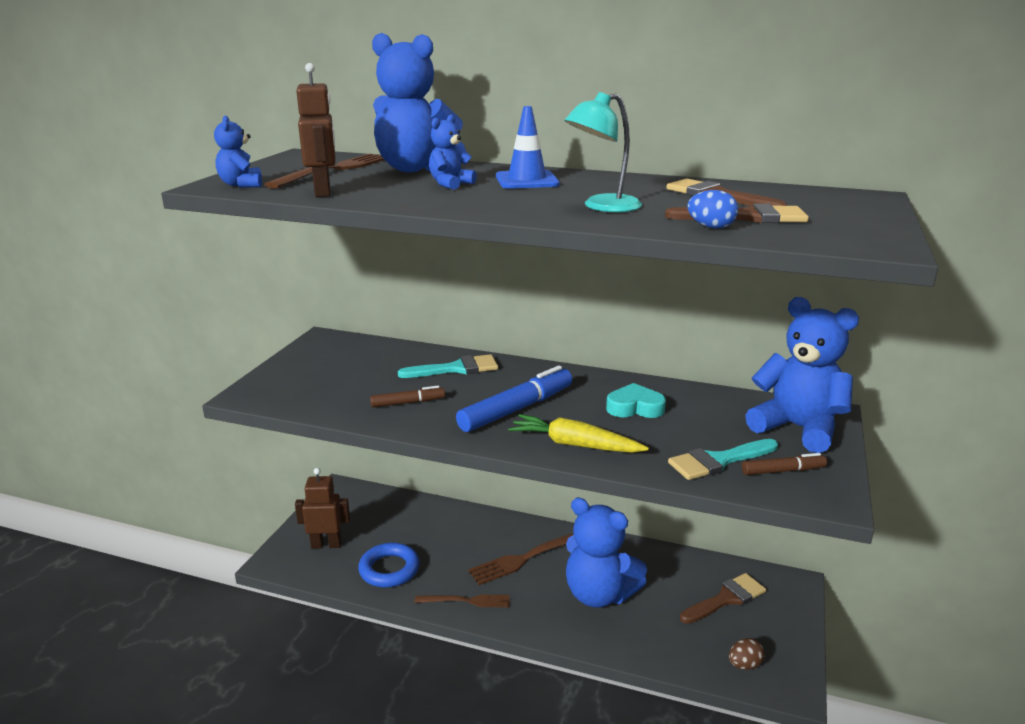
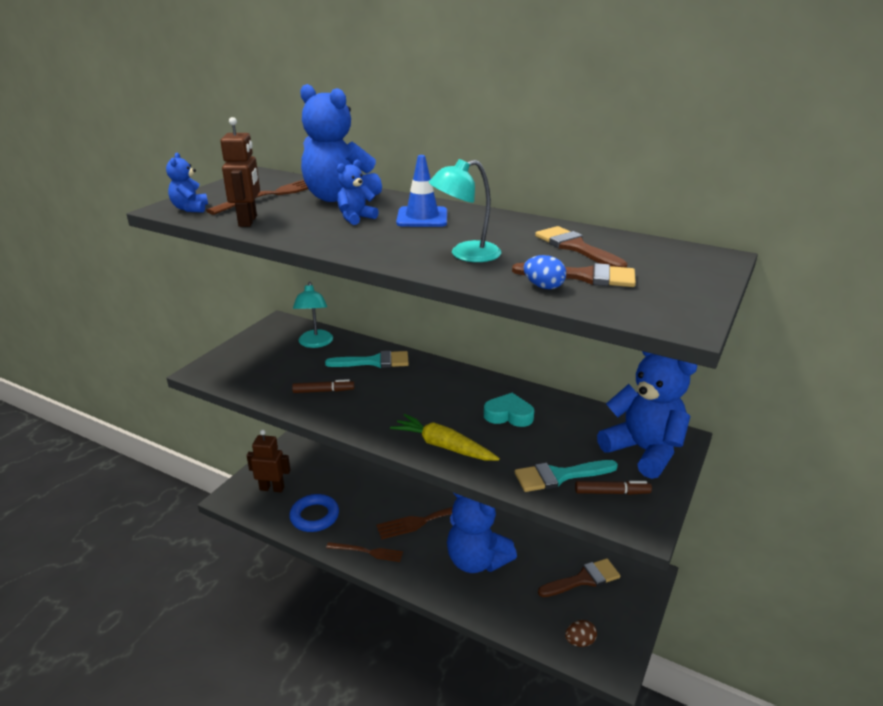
camera: 10 degrees right, 5 degrees up
(376, 356) = (315, 343): none -> turquoise lamp
(517, 409) = (409, 406): blue marker -> none

